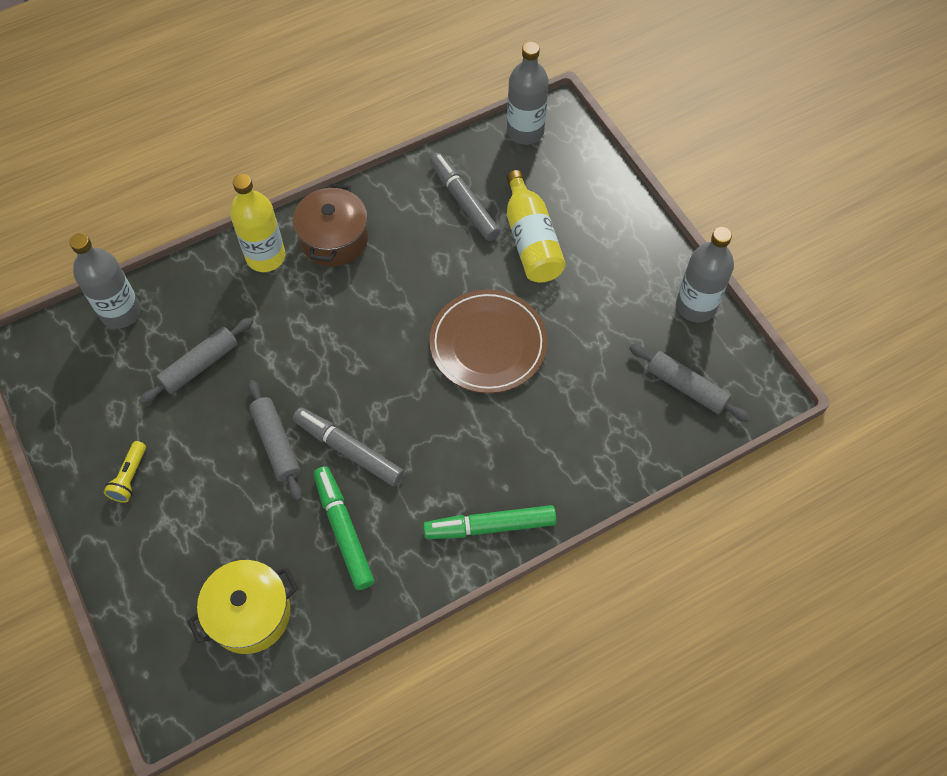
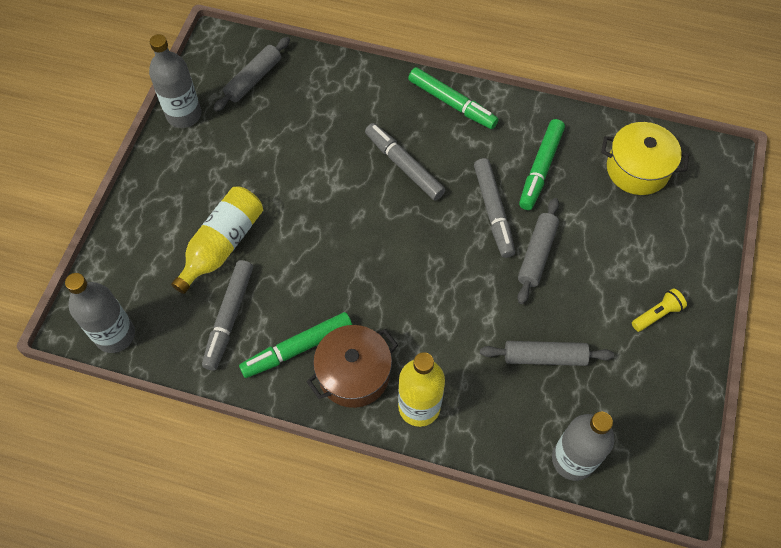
camera: 135 degrees left, 0 degrees up
(392, 223) = (298, 348): none -> green marker
(466, 424) = (404, 166): none -> grey marker
(488, 344) = (335, 201): brown plate -> none
(686, 387) = (254, 79): grey rolling pin -> grey rolling pin turned 45 degrees clockwise

